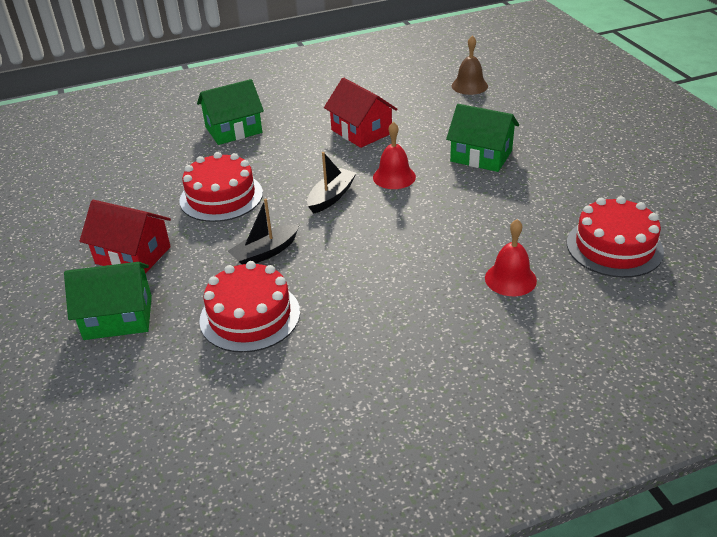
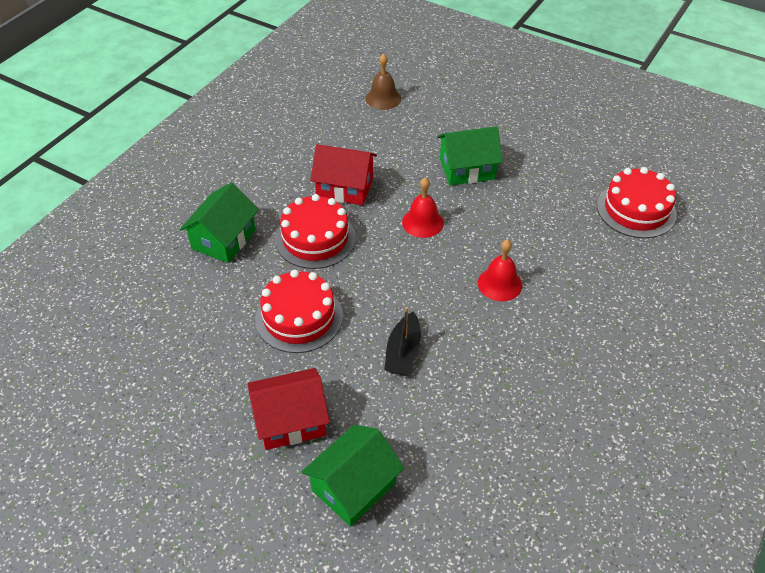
camera: 40 degrees left, 10 degrees up
(250, 316) = (458, 417): red cake -> red cake (315, 238)
(331, 197) = (394, 268): black boat -> none
(510, 279) = (601, 274): red bell -> red bell (499, 284)

